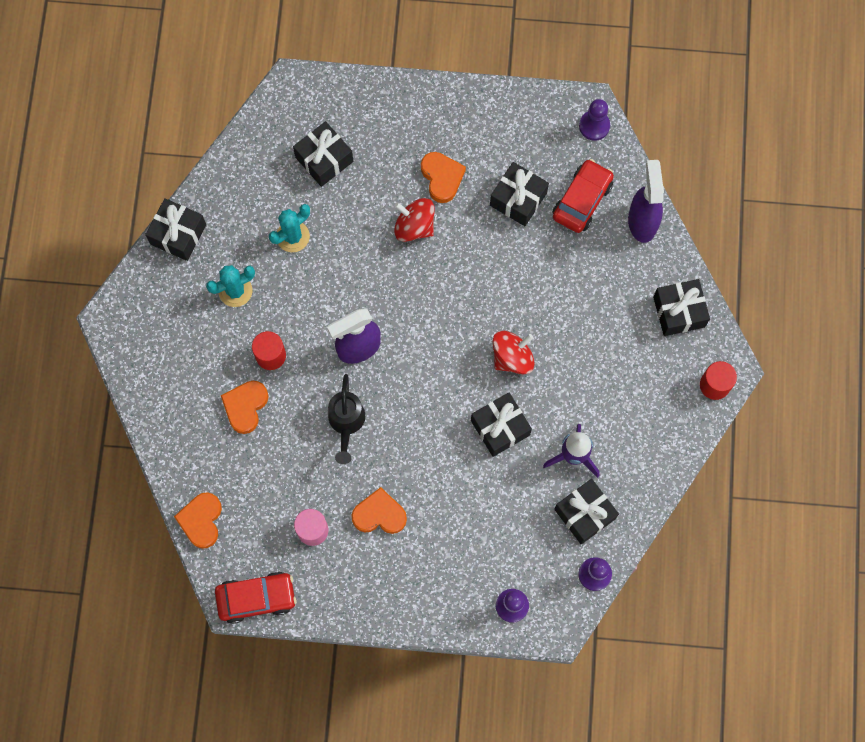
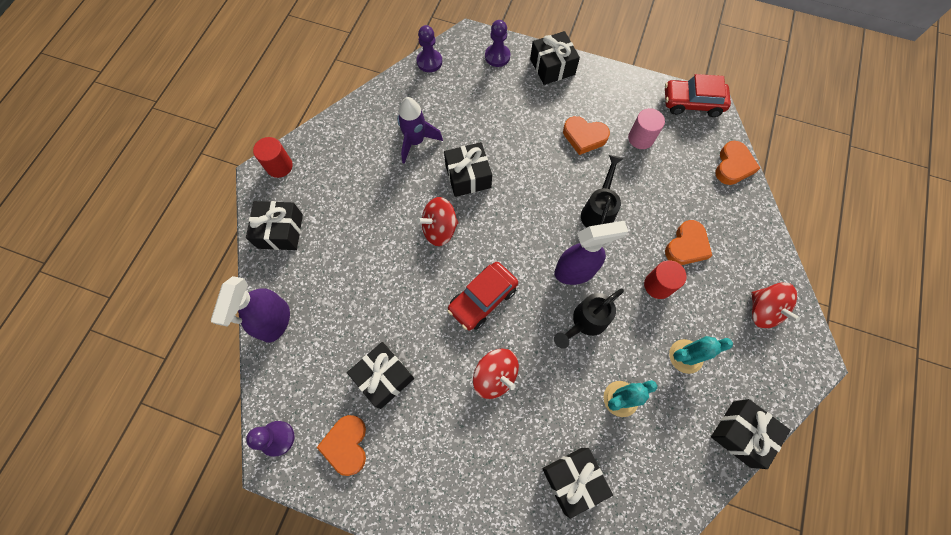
camera: 165 degrees left, 5 degrees down
(161, 356) = (763, 310): none -> red spinning top
(338, 298) = (585, 322): none -> black watering can
(442, 178) = (453, 422): orange heart -> orange heart (346, 445)
(582, 200) = (322, 359): red car -> red car (482, 299)
(584, 514) = (422, 101): black gift -> black gift (552, 67)

